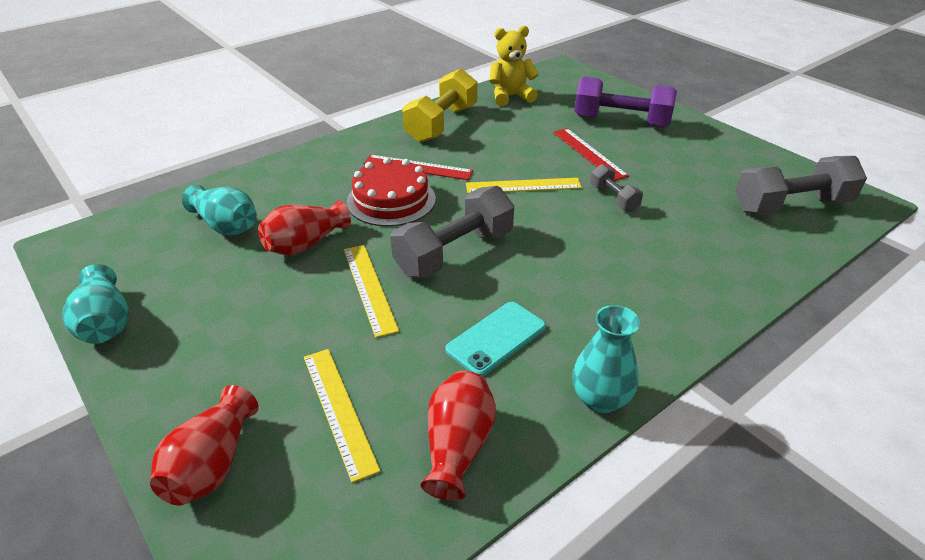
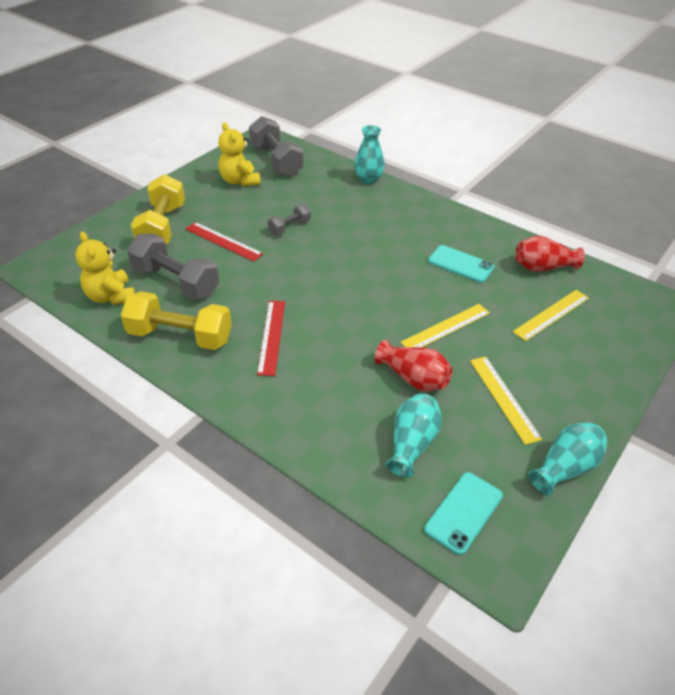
camera: 105 degrees left, 5 degrees up
(131, 239) = (463, 512): none -> turquoise phone
(212, 464) = (619, 354): red vase -> none
(391, 200) = (331, 342): red cake -> none
(454, 252) = (387, 294): grey dumbbell -> grey dumbbell (176, 282)
(523, 186) = (285, 271): yellow ruler -> yellow ruler (504, 398)
(589, 153) = (223, 241): red ruler -> red ruler turned 75 degrees clockwise
(600, 399) = (482, 226): turquoise vase -> turquoise vase (368, 179)
(621, 121) = (162, 227): purple dumbbell -> yellow dumbbell
(727, 173) = (239, 181): none -> yellow teddy bear

